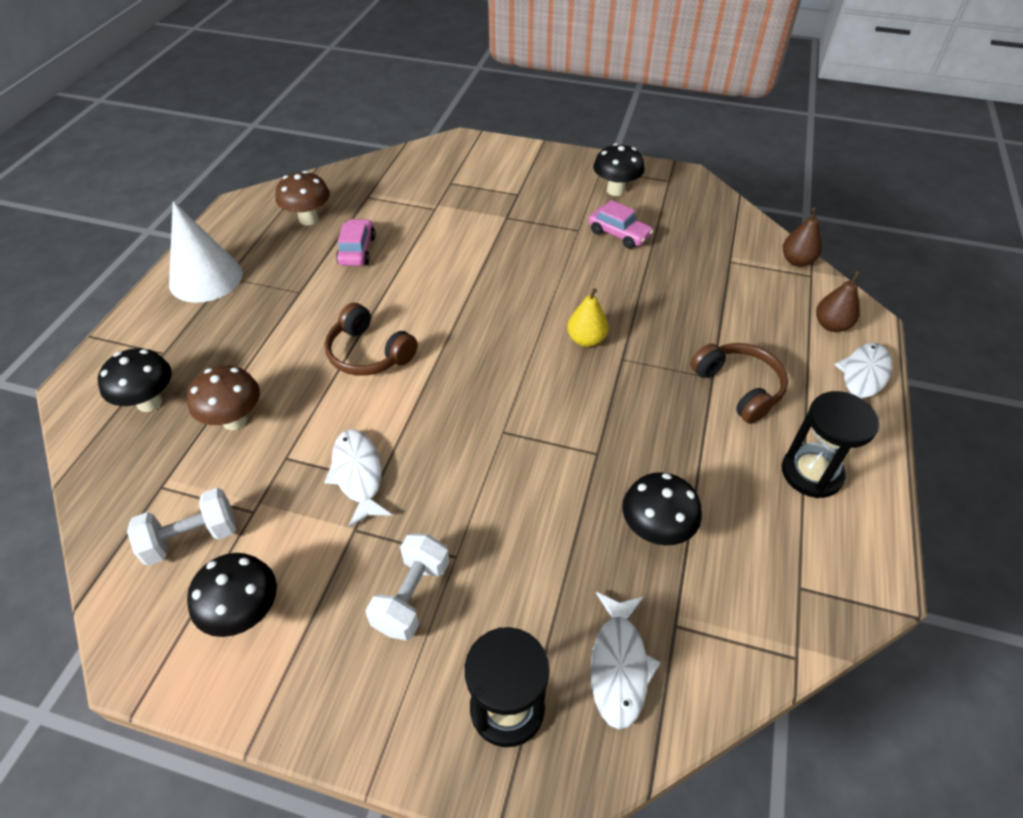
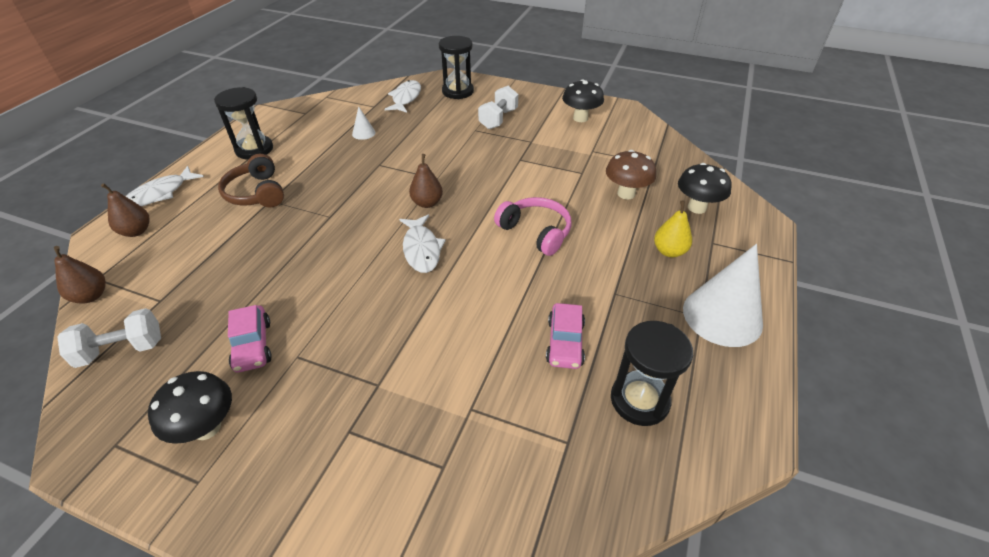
camera: 175 degrees left, 5 degrees down
(192, 538) = (622, 142): white dumbbell -> white dumbbell (122, 350)
(308, 219) = (639, 400): brown mushroom -> black hourglass
(358, 475) = (533, 162): white fish -> white fish (421, 249)
(369, 353) = (536, 232): brown headphones -> pink headphones
(507, 386) = (427, 203): none -> brown pear
(586, 340) = (351, 232): yellow pear -> yellow pear (669, 251)
(619, 234) = (253, 345): pink car -> pink car turned 150 degrees counterclockwise
(655, 530) = (363, 133): black mushroom -> white cone

